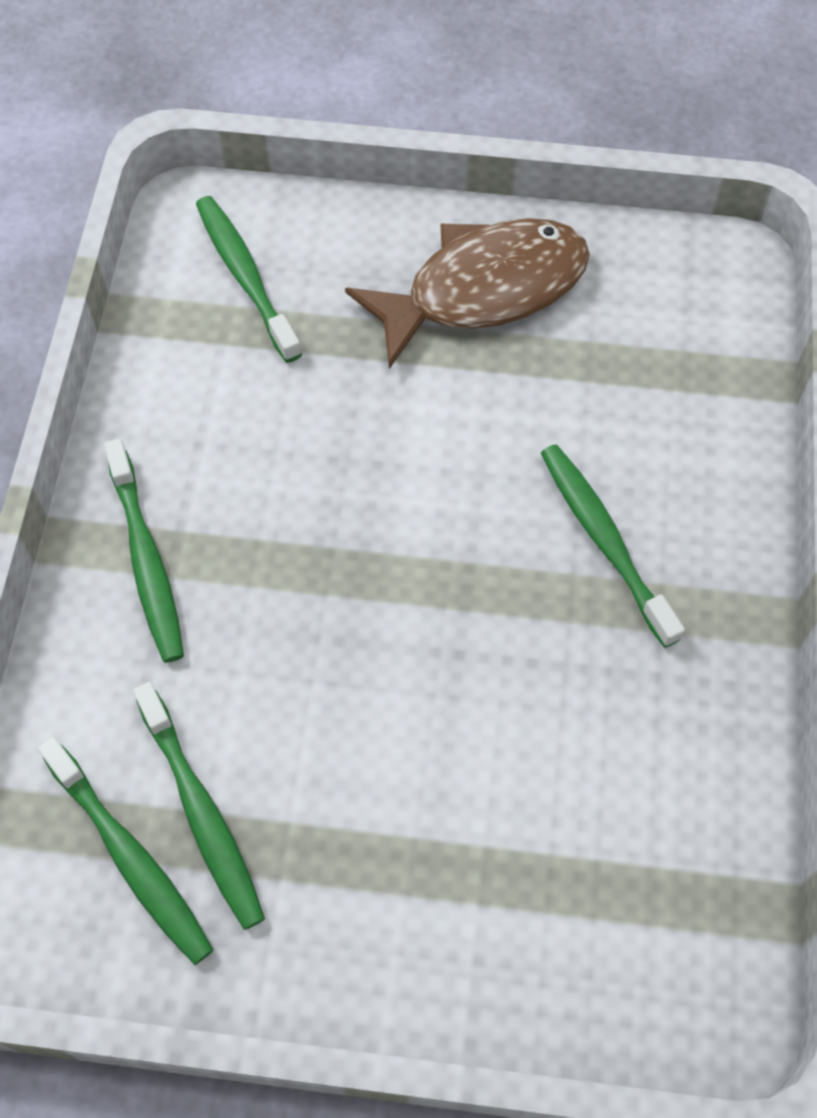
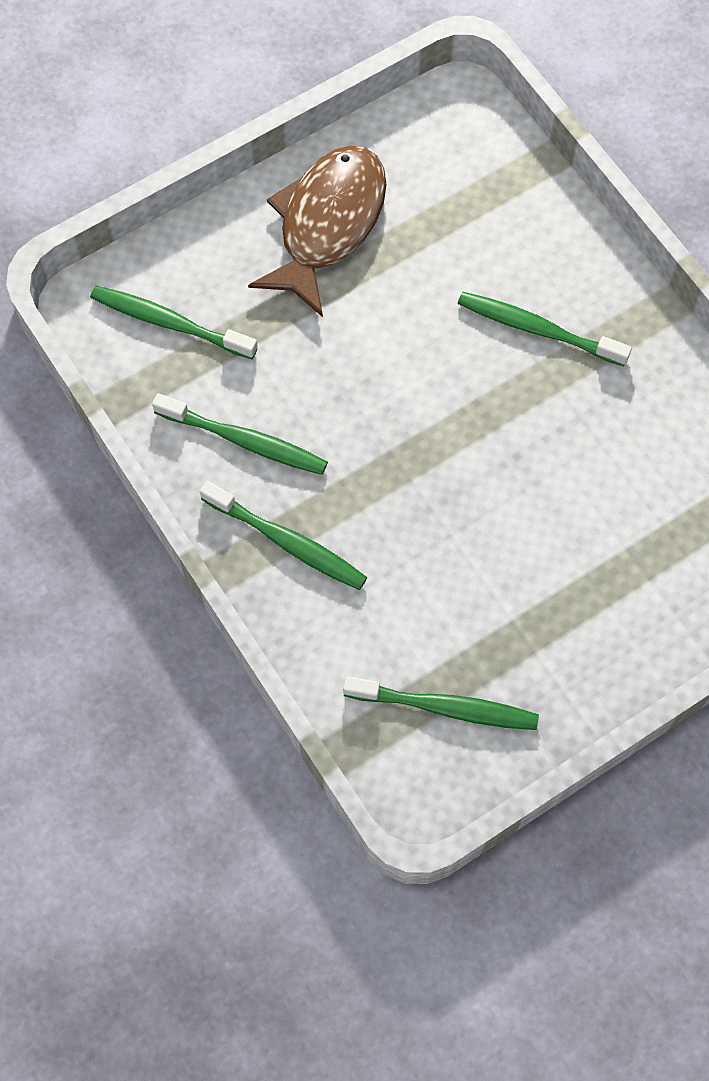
camera: 40 degrees left, 5 degrees up
(202, 813) = (461, 653): green toothbrush -> green toothbrush (245, 441)

